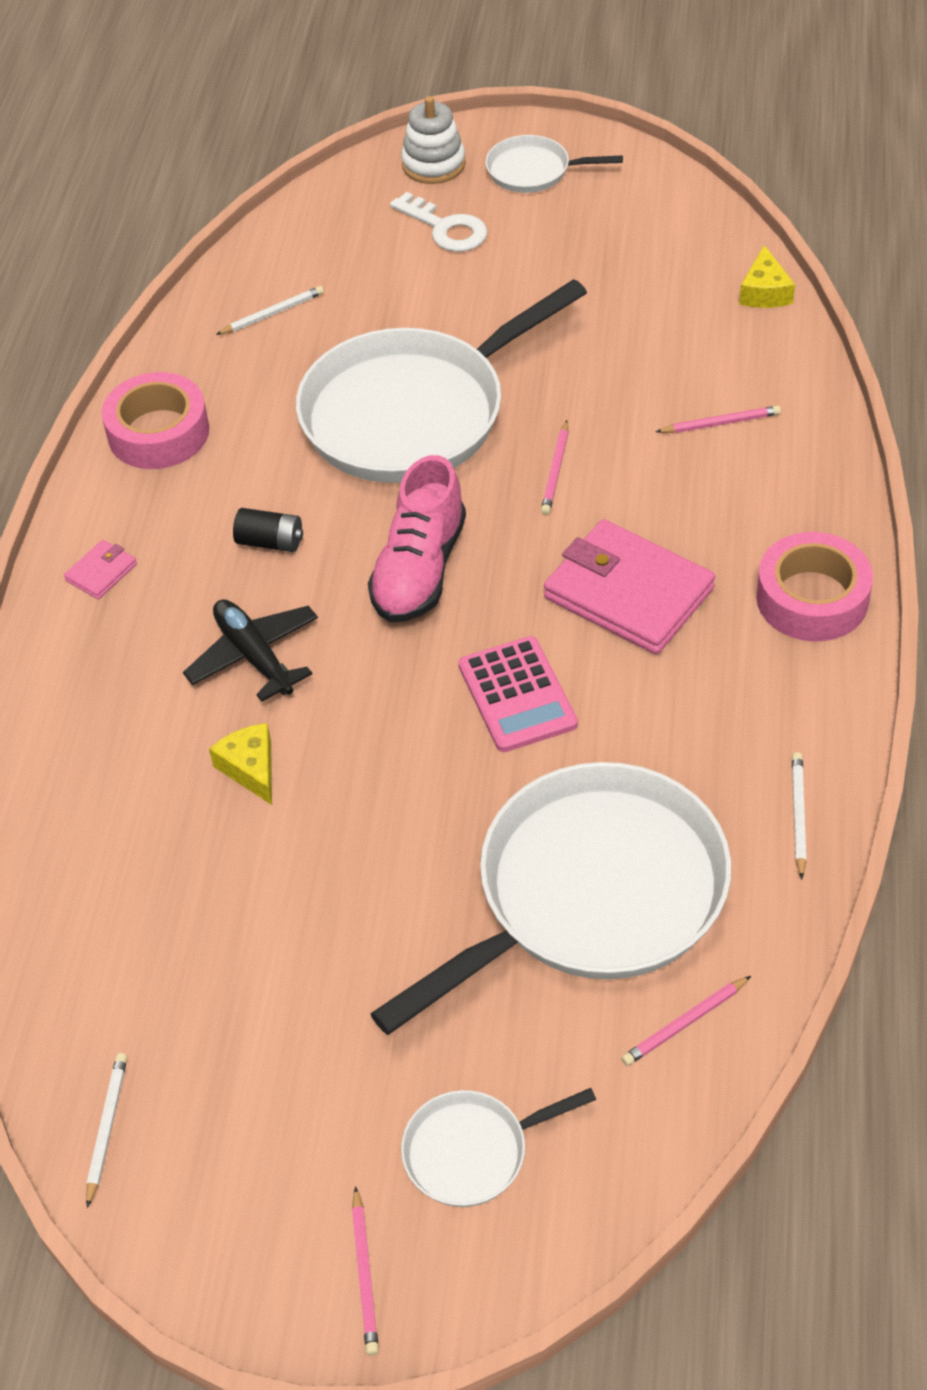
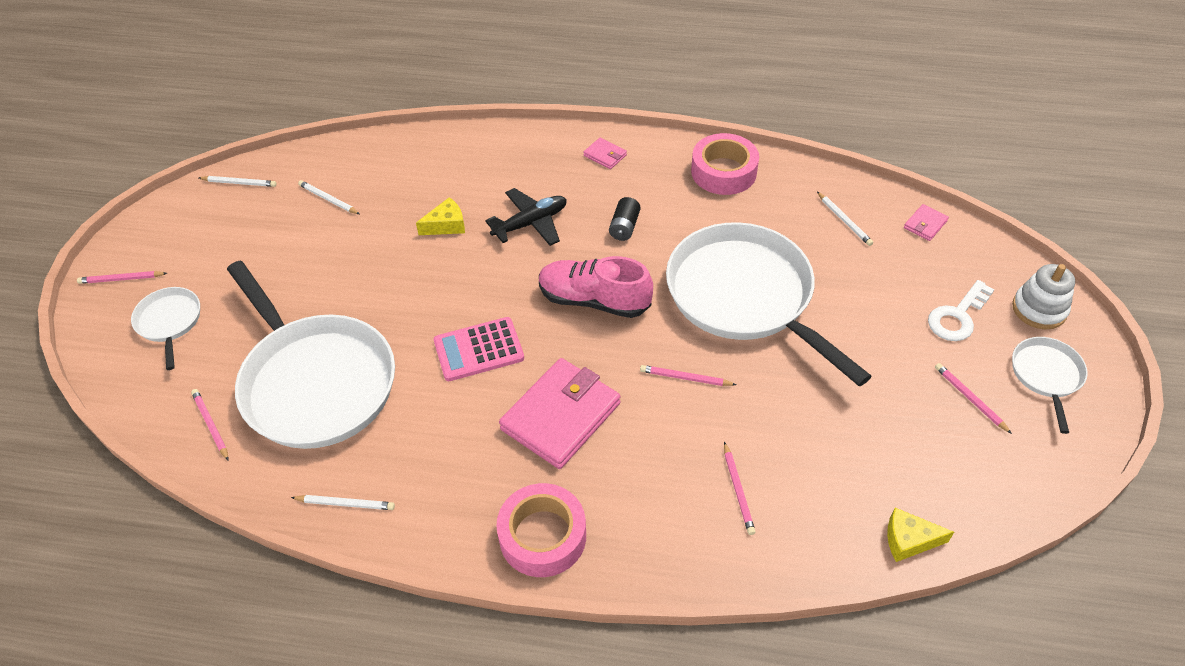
camera: 90 degrees right, 0 degrees up
(170, 959) = (328, 199): none -> white pencil
(285, 241) = (925, 224): none -> pink wallet
(570, 230) = (970, 399): none -> pink pencil

